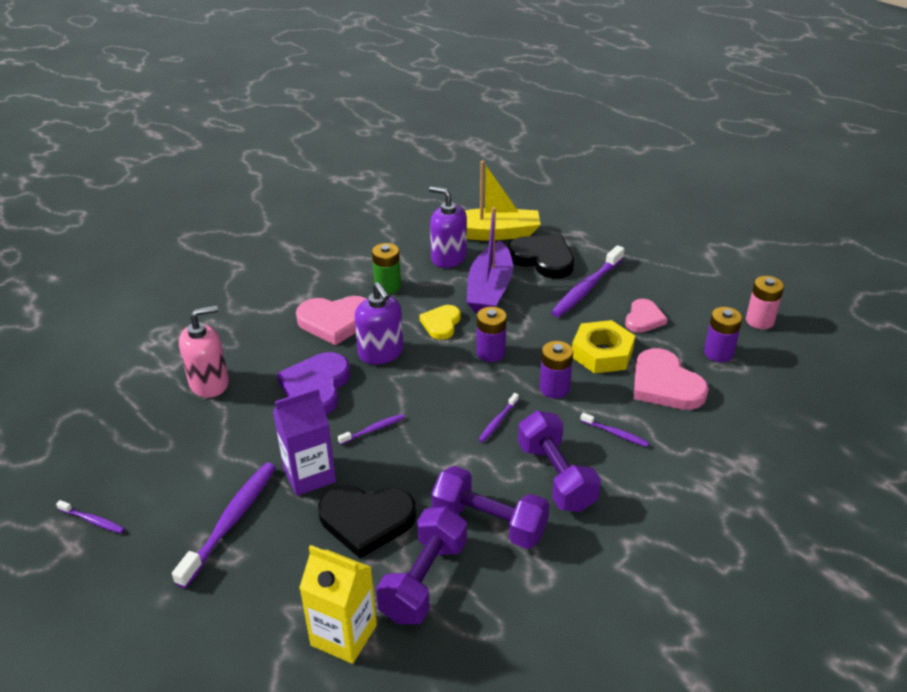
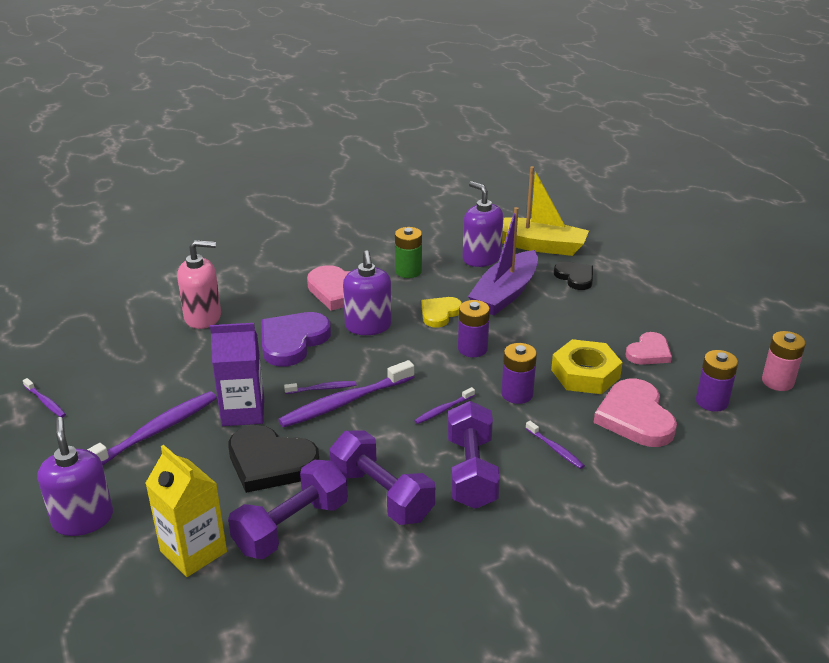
camera: 20 degrees right, 5 degrees down
(210, 637) = (83, 519): none -> purple soap dispenser
(543, 259) = (575, 277): black heart -> black heart, size x0.62
(586, 288) = (604, 312): purple toothbrush -> purple toothbrush (345, 402)

